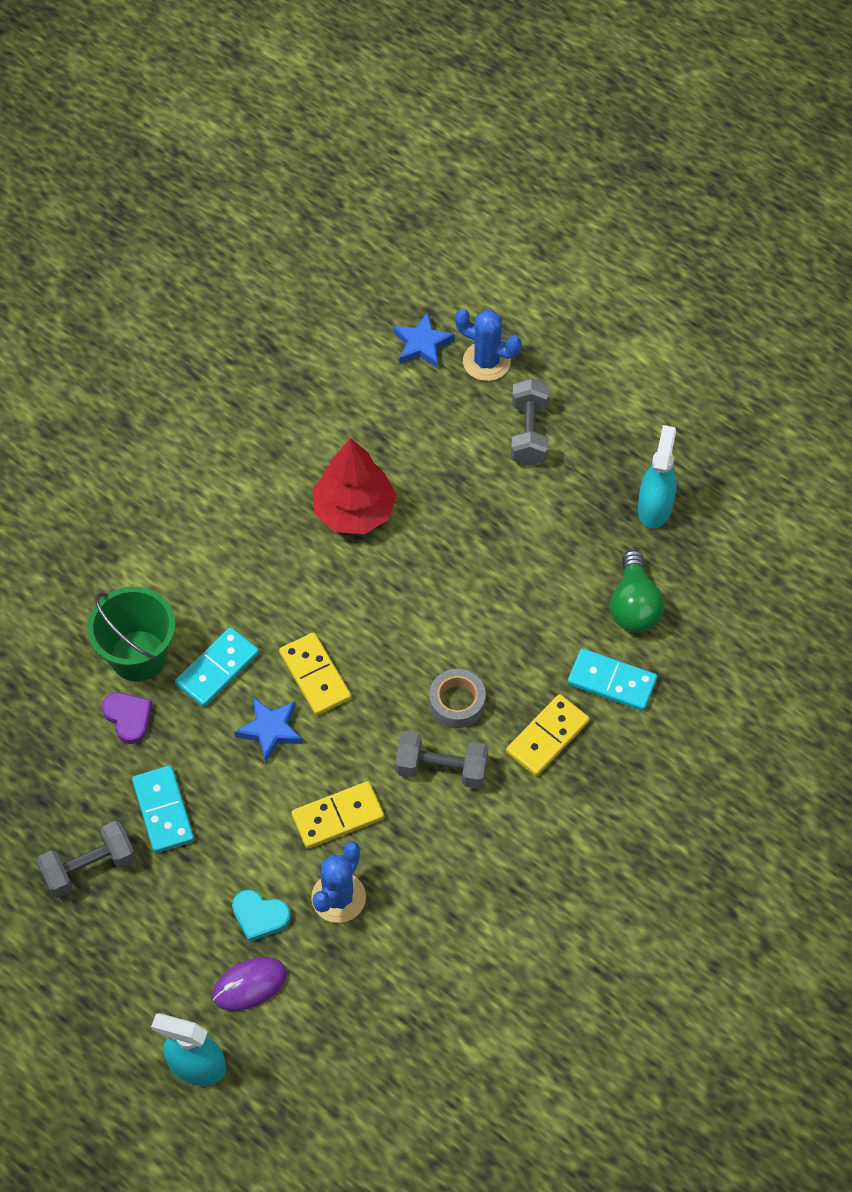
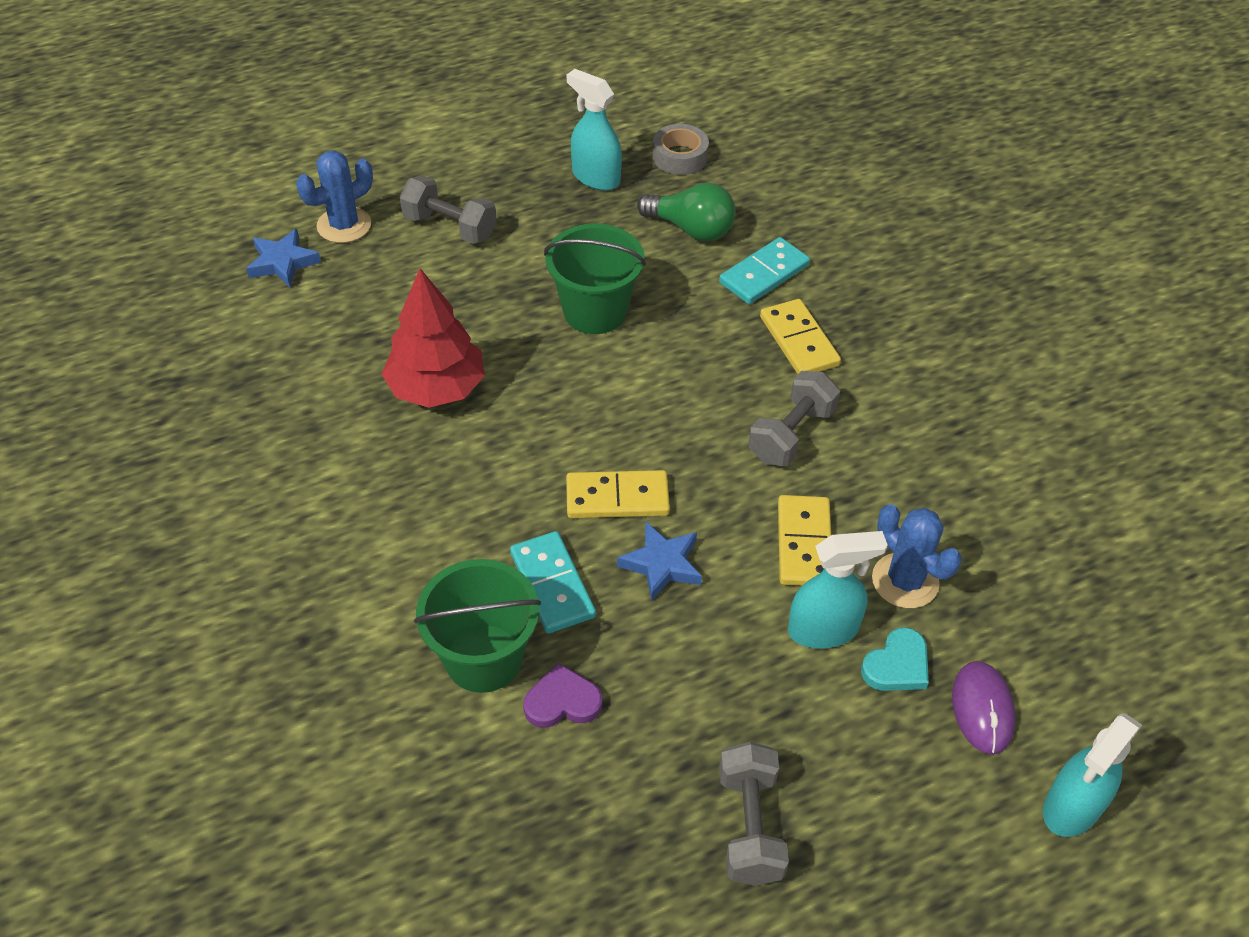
camera: 65 degrees left, 10 degrees down
(163, 811) = (710, 712): turquoise domino -> none
(266, 857) = (823, 630): none -> turquoise spray bottle
(457, 702) = (720, 393): grey tape -> grey tape (680, 157)
(495, 577) = (595, 311): none -> green bucket

